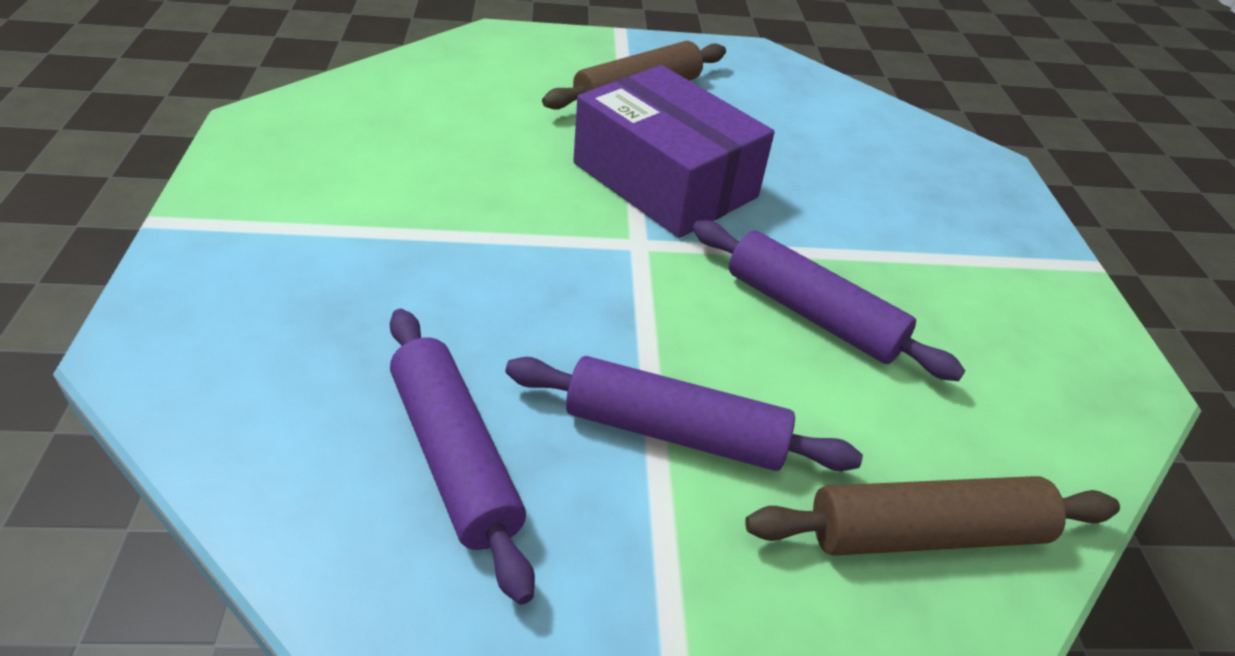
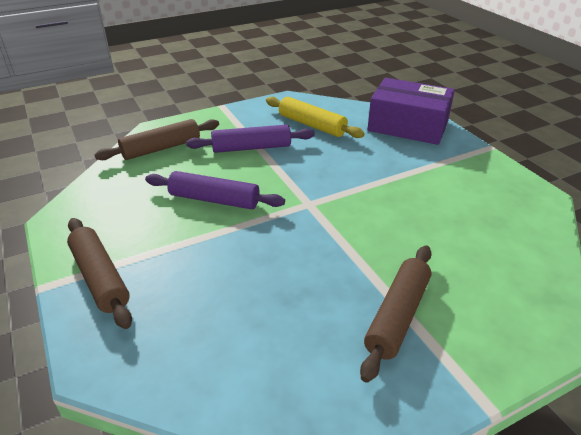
camera: 160 degrees right, 5 degrees down
(455, 456) = (312, 125): purple rolling pin -> yellow rolling pin
(665, 180) = (322, 244): purple box -> purple box (408, 126)
(1010, 248) = (100, 278): none -> brown rolling pin

